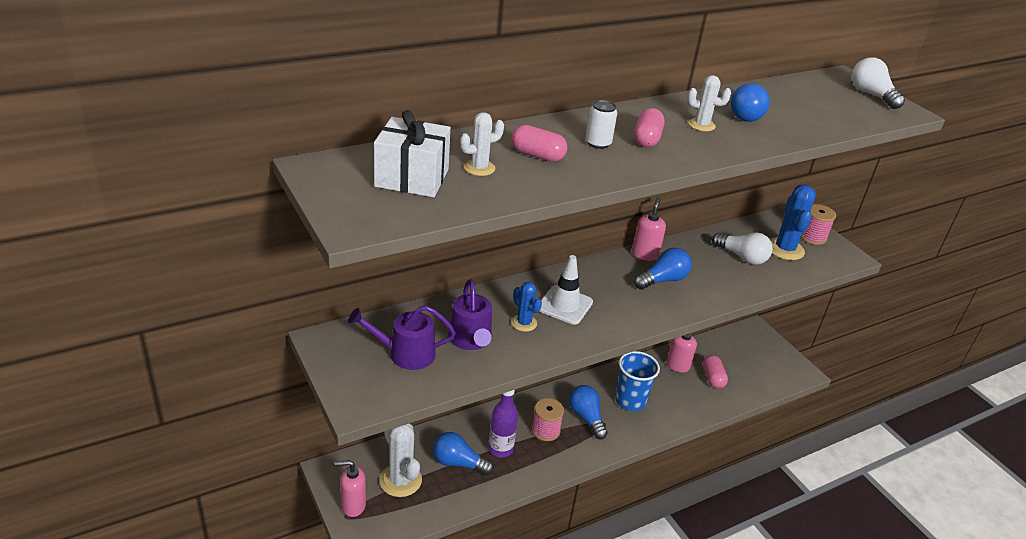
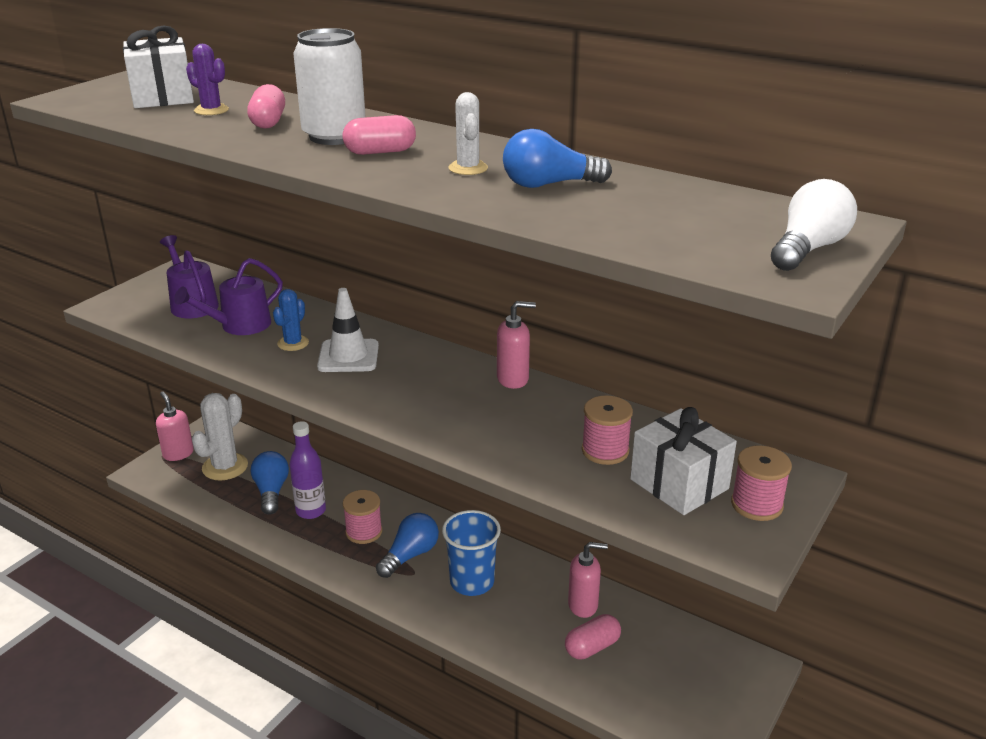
camera: 65 degrees right, 5 degrees down
(479, 168) = (211, 110): white cactus -> purple cactus
(598, 143) = (334, 136): white can -> white can, size x1.89
(663, 280) = (470, 403): blue light bulb -> none
(742, 257) = (605, 451): white light bulb -> pink spool
(784, 249) = (679, 484): blue cactus -> white gift

